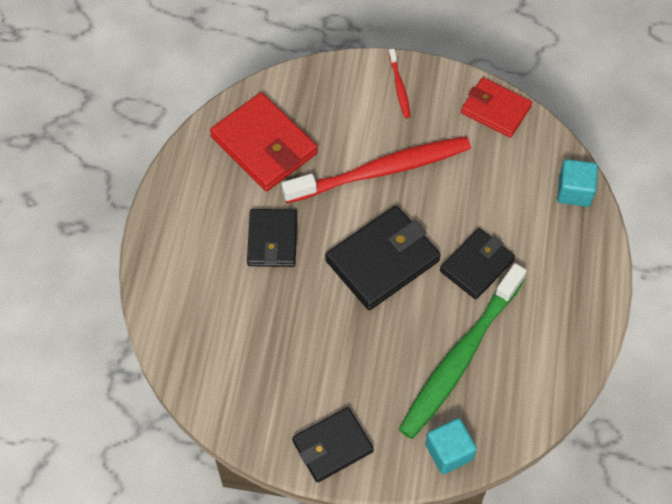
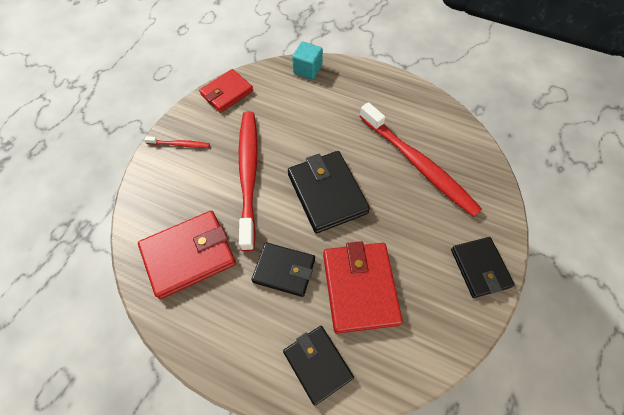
camera: 75 degrees left, 0 degrees up
(272, 320) = (359, 288): none -> red wallet
(449, 452) = (491, 190): turquoise cube -> none
(460, 358) = (418, 164): green toothbrush -> red toothbrush
(476, 265) = (347, 136): black wallet -> black wallet (317, 364)

